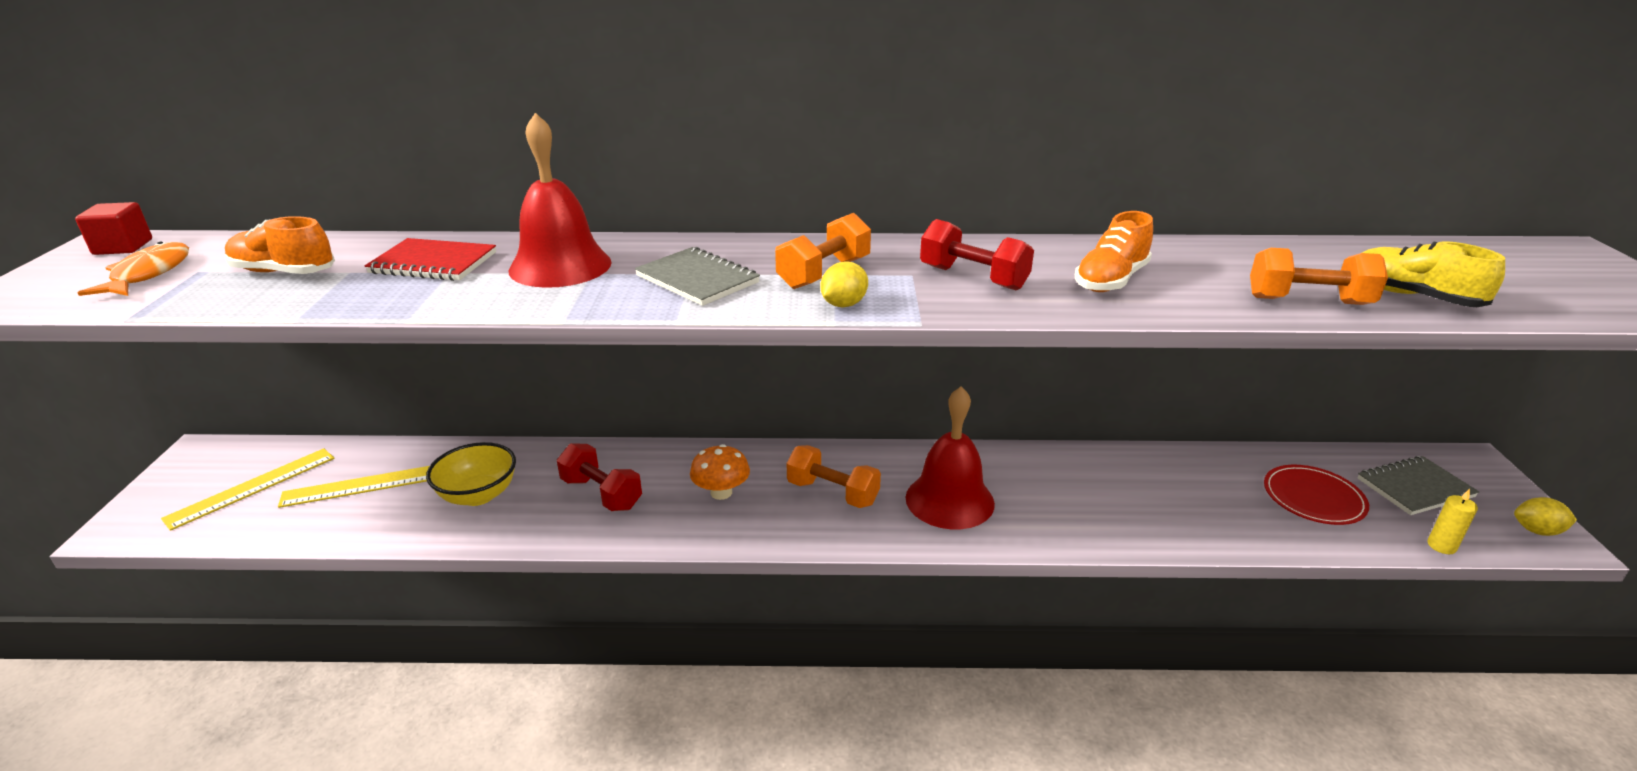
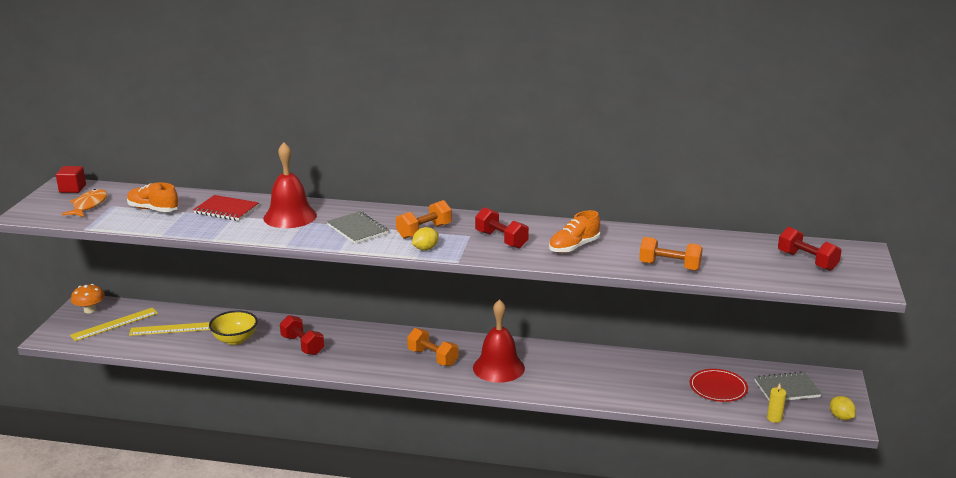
camera: 10 degrees right, 5 degrees down
(721, 492) = (369, 351): orange mushroom -> orange mushroom (90, 310)
(1413, 296) = (730, 268): yellow shoe -> none
(1518, 273) = (807, 261): none -> red dumbbell
(1536, 531) = (841, 417): yellow lemon -> yellow lemon turned 45 degrees clockwise

